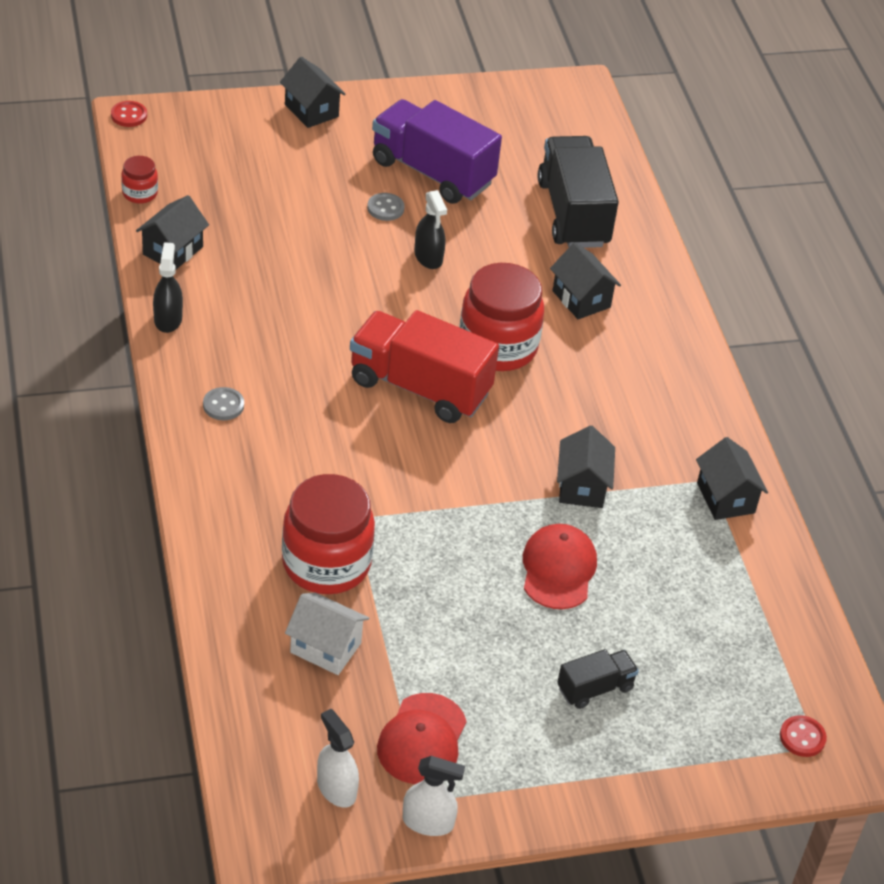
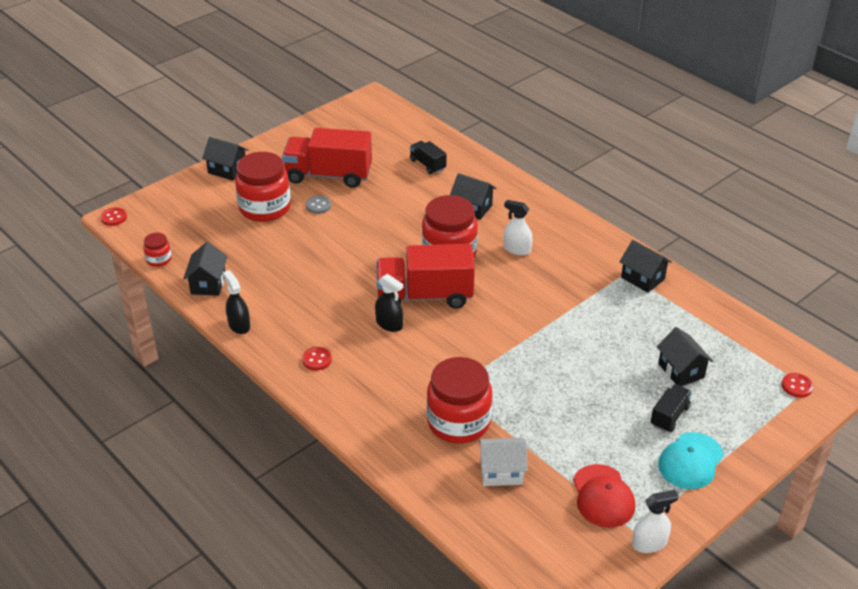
camera: 25 degrees left, 5 degrees down
(223, 405) = (317, 360): grey button -> red button
(317, 182) = (265, 208): none -> red jar
(336, 788) = (580, 553): white spray bottle -> white spray bottle (517, 249)
(428, 257) = (366, 222): black spray bottle -> black spray bottle (389, 324)
(432, 172) = (328, 175): purple truck -> red truck
(558, 569) = (591, 360): red cap -> none
(570, 756) = (690, 461): none -> turquoise cap
(573, 213) = (427, 165): black truck -> black truck, size x0.49
(582, 487) = (563, 308): black house -> black house (681, 370)

